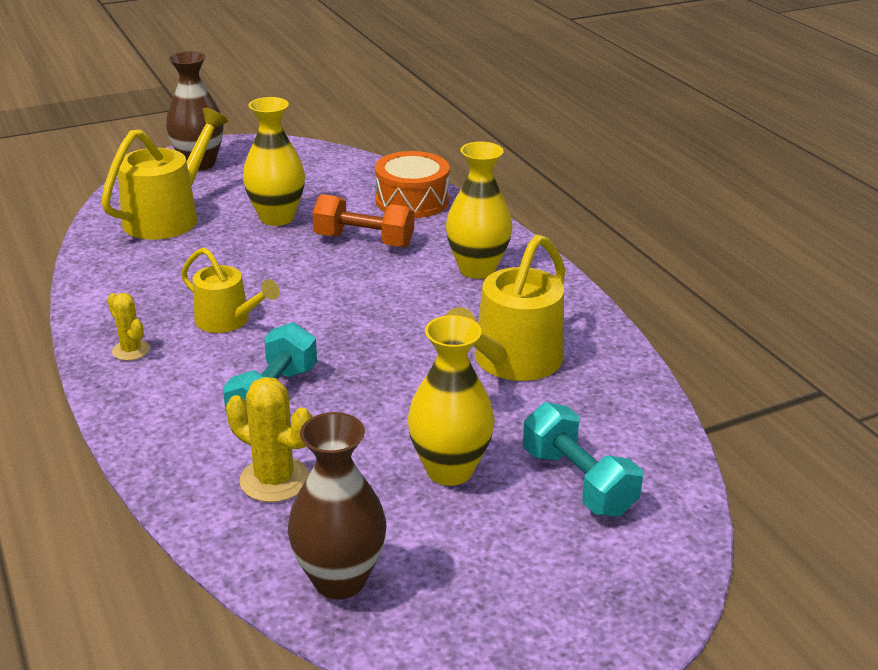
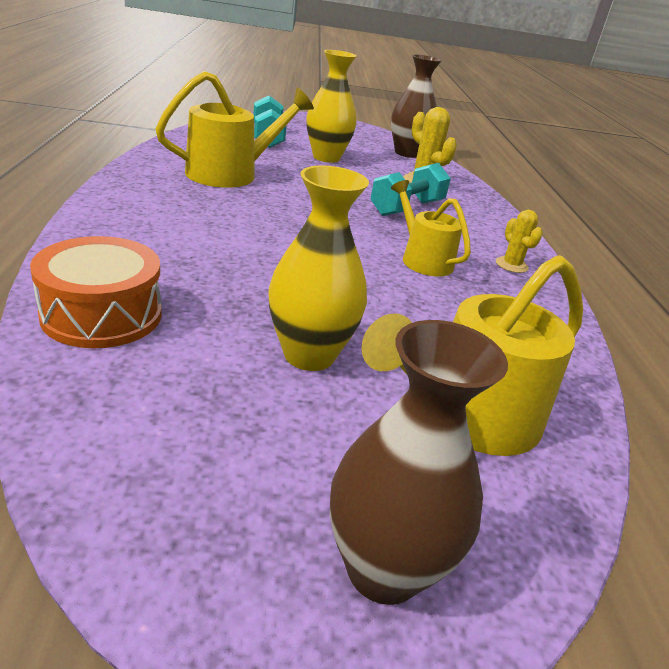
camera: 160 degrees left, 0 degrees up
(364, 241) = (231, 284): orange dumbbell -> none
(477, 269) = (159, 222): yellow vase -> none

